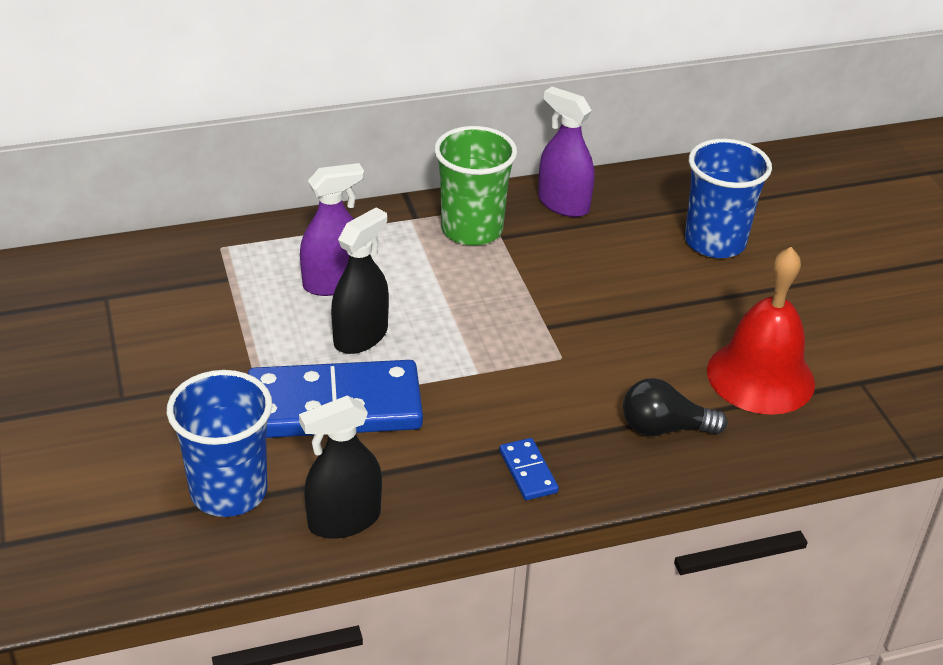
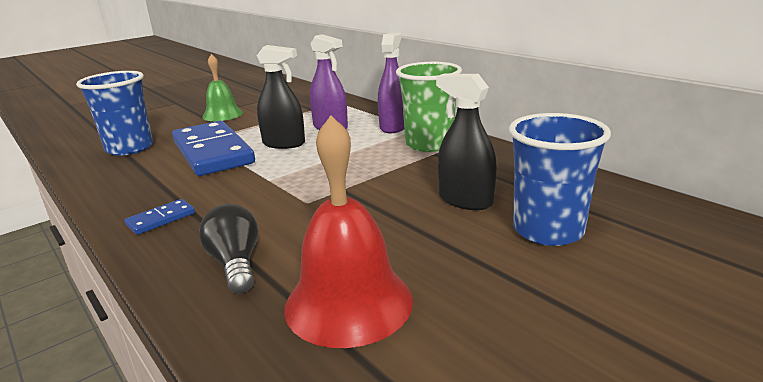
camera: 70 degrees right, 15 degrees down
(150, 372) = (222, 114): none -> green bell
(344, 520) = (105, 177): black spray bottle -> black spray bottle (465, 200)
(563, 204) = (503, 162): purple spray bottle -> purple spray bottle (394, 127)

